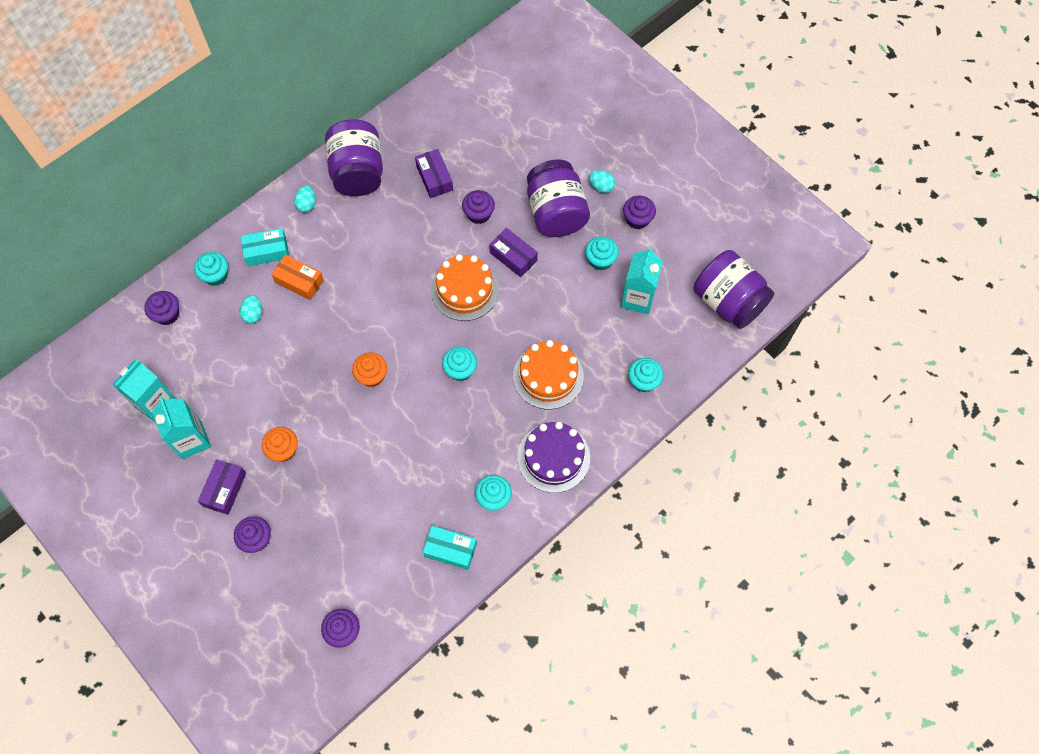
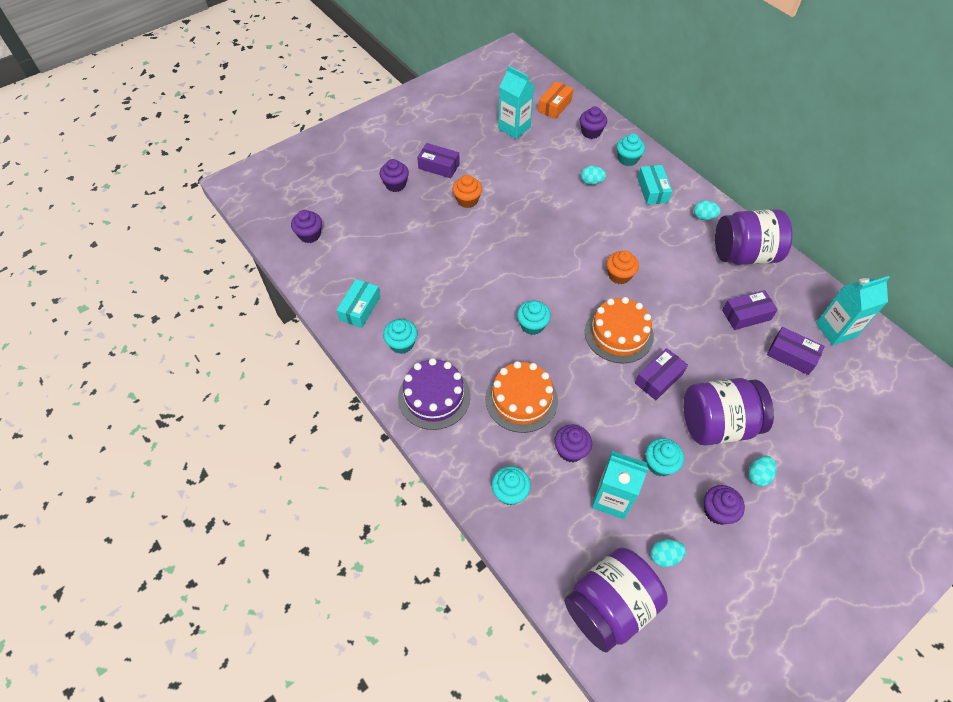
camera: 95 degrees right, 10 degrees down
(191, 440) = (482, 148): turquoise carton -> turquoise carton (835, 330)
(299, 281) = (623, 211): orange box -> orange box (555, 106)
(372, 376) = (530, 259): orange cupcake -> orange cupcake (619, 275)
(478, 147) = (791, 355): none -> purple box
(479, 214) = (707, 351): purple cupcake -> purple cupcake (570, 450)
(681, 260) = (664, 556): none -> turquoise egg

